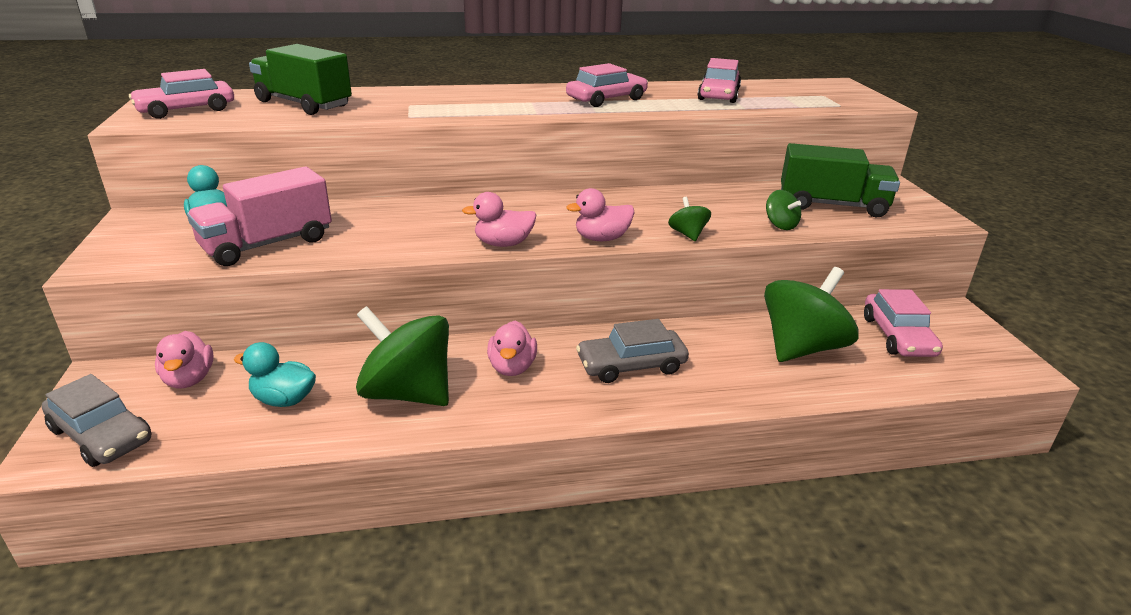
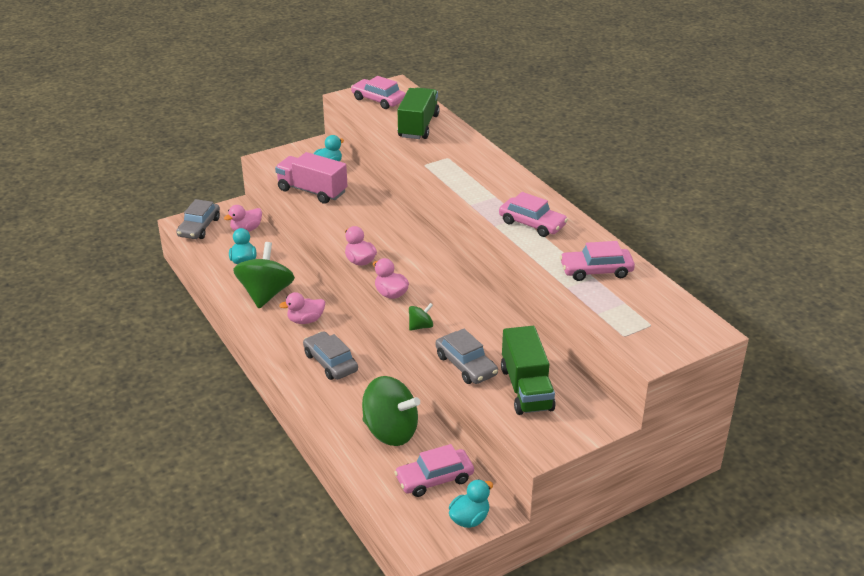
camera: 70 degrees right, 5 degrees up
(780, 225) = (466, 365): green spinning top -> grey car
(968, 329) = (469, 519): none -> turquoise duck

